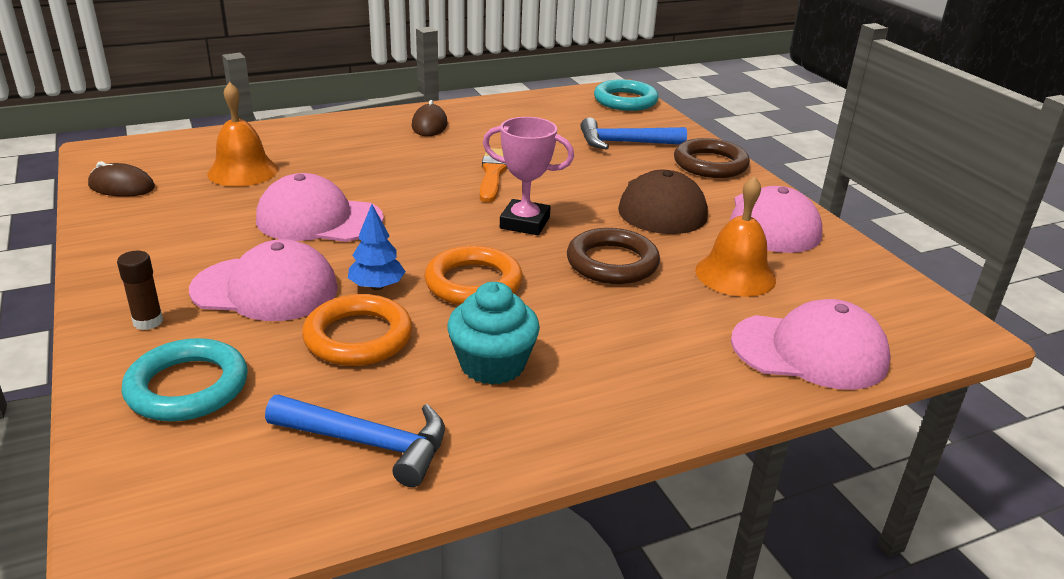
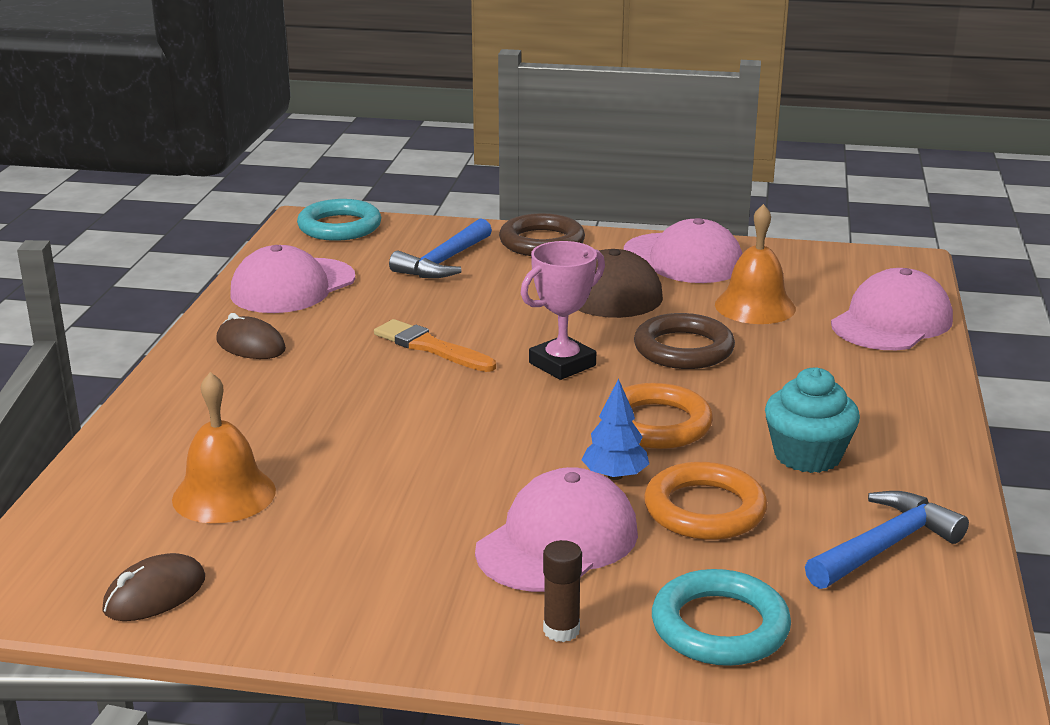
camera: 55 degrees left, 5 degrees down
(319, 219) = (424, 473): pink cap -> pink cap (292, 286)

